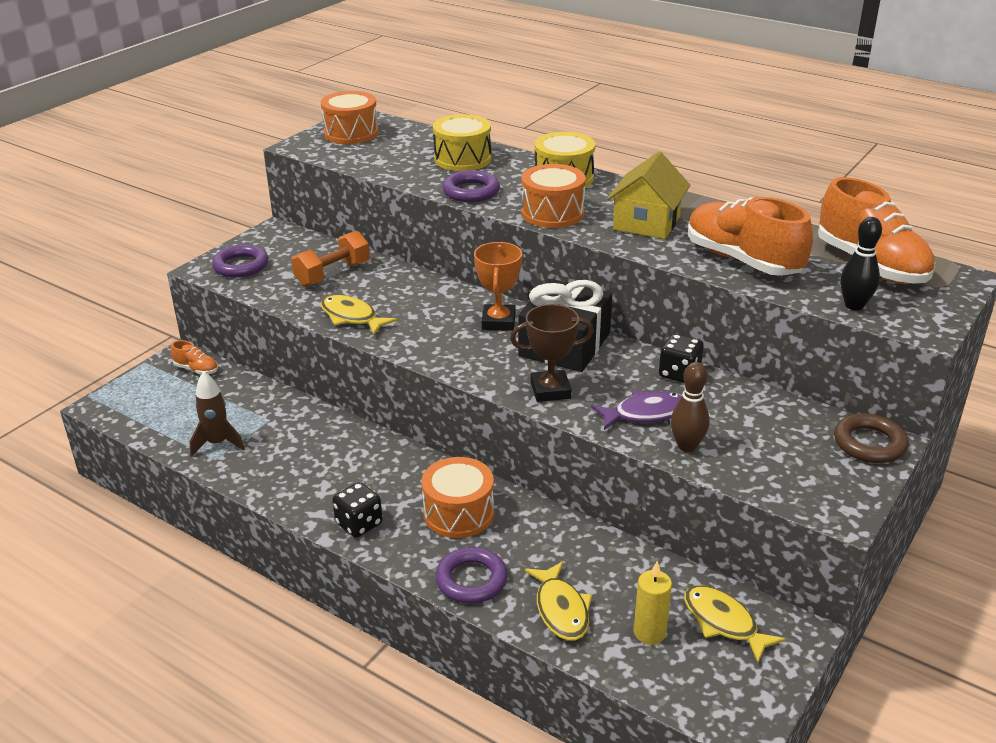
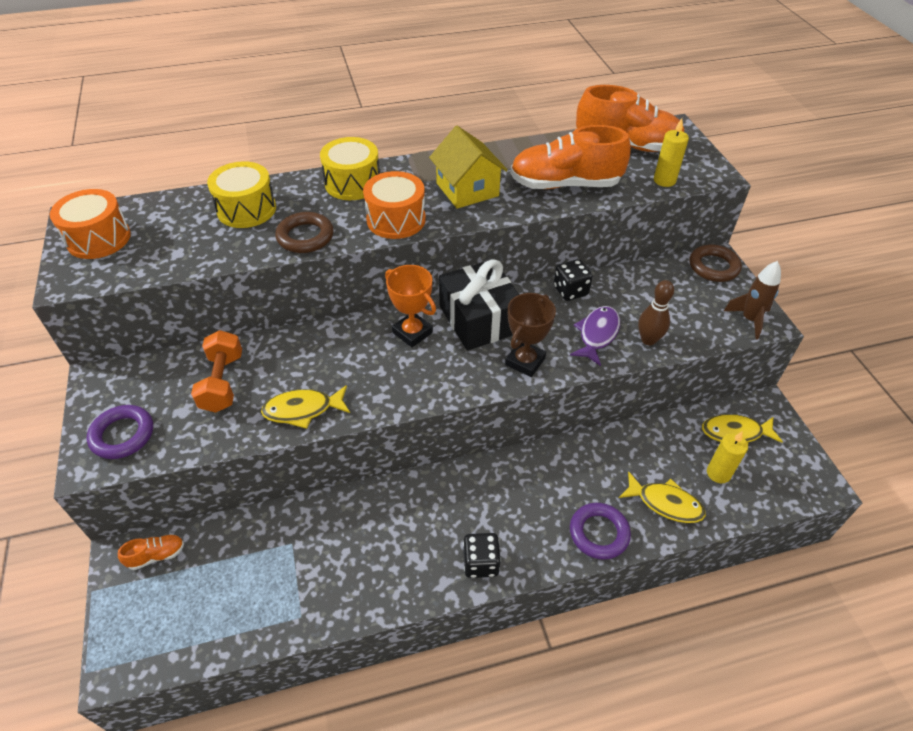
camera: 50 degrees left, 15 degrees up
(218, 443) = (282, 601): brown rocket -> brown rocket (749, 320)
(458, 513) = (525, 494): orange drum -> none
(471, 191) = (305, 237): purple ring -> brown ring
(854, 305) = (664, 180): black bowling pin -> yellow candle

